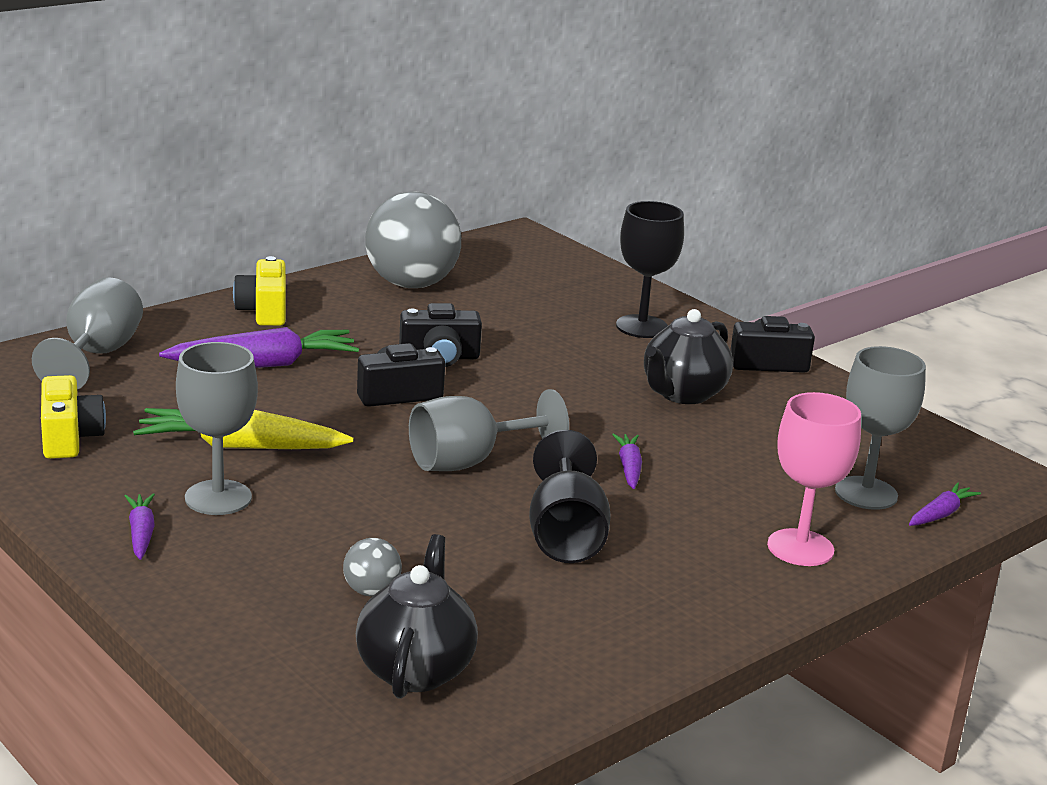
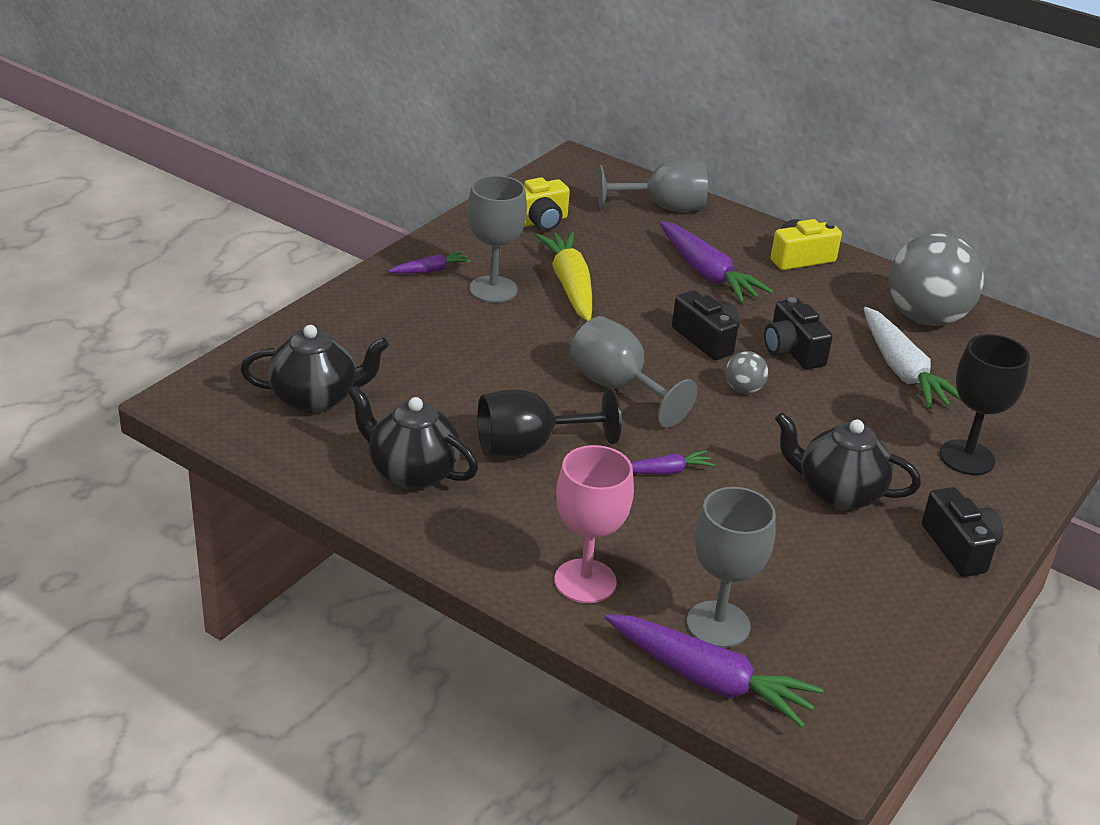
camera: 75 degrees right, 10 degrees up
(371, 591) = (404, 368): grey ball -> grey ball (743, 389)
(497, 317) = (902, 371): none -> white carrot
(595, 620) = (412, 472): none -> black teapot
(940, 514) = (709, 680): purple carrot -> purple carrot, size x1.94

